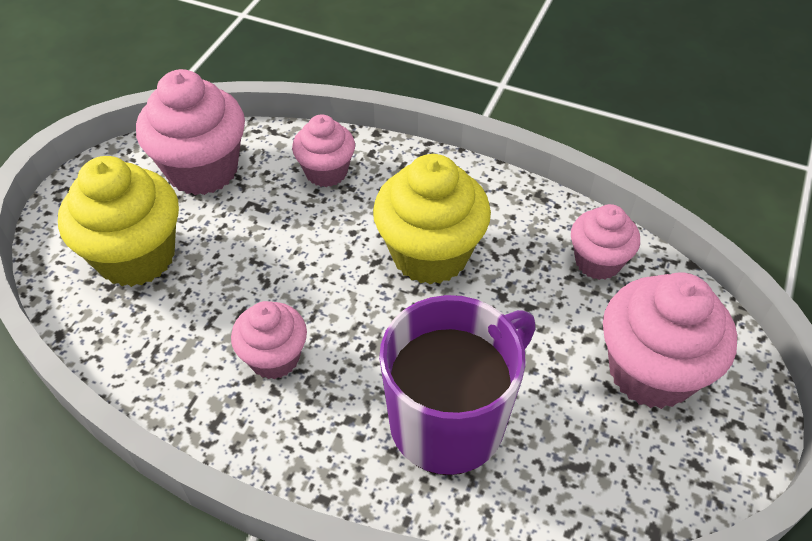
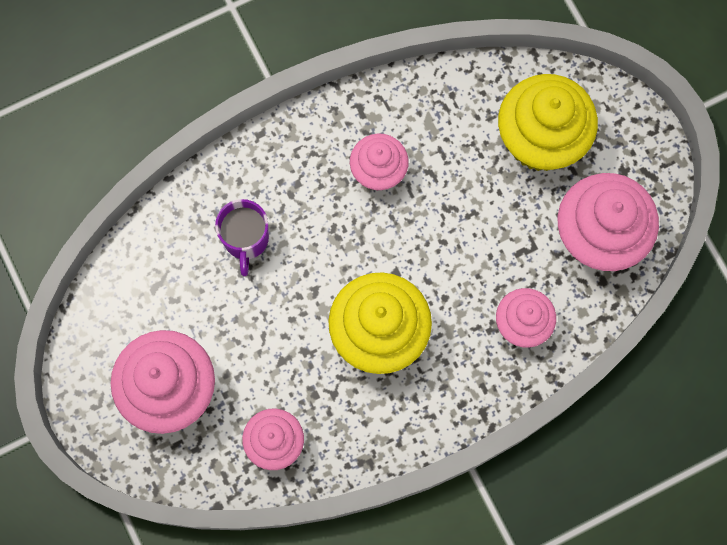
camera: 130 degrees right, 25 degrees up
(450, 420) = (246, 240): purple mug -> purple mug, size x0.52

